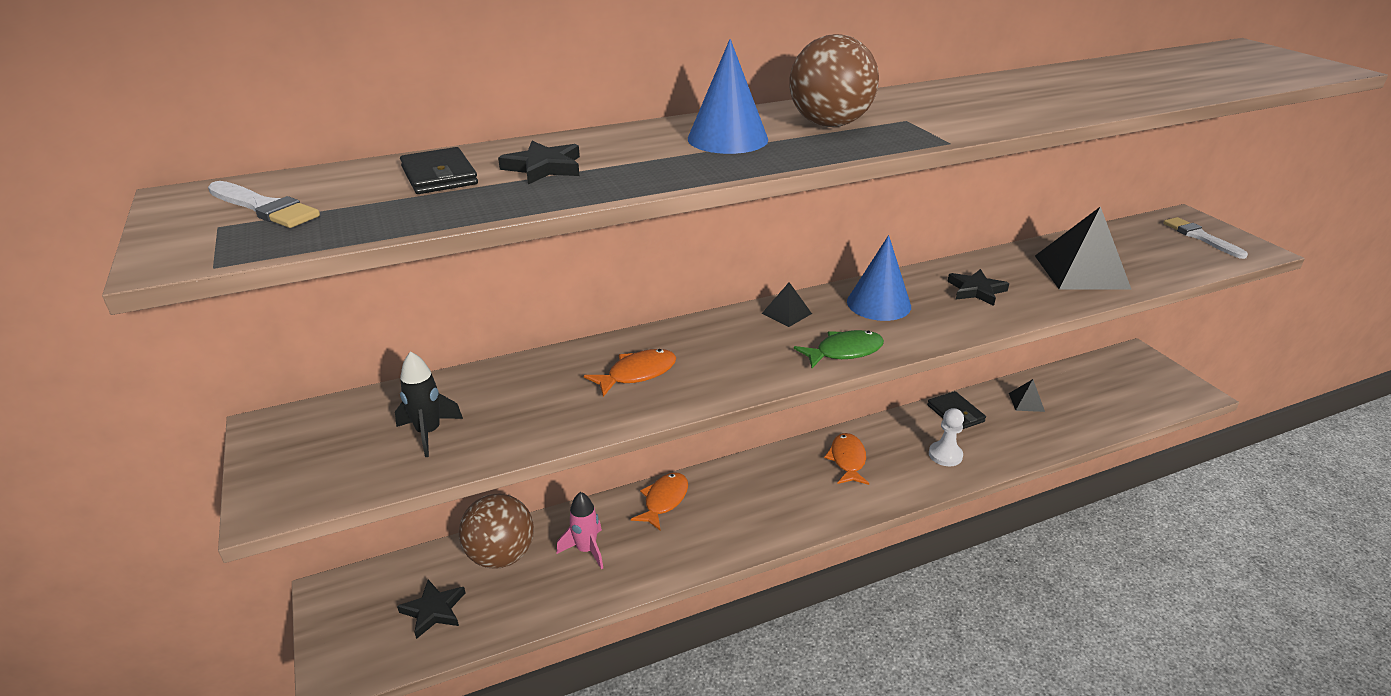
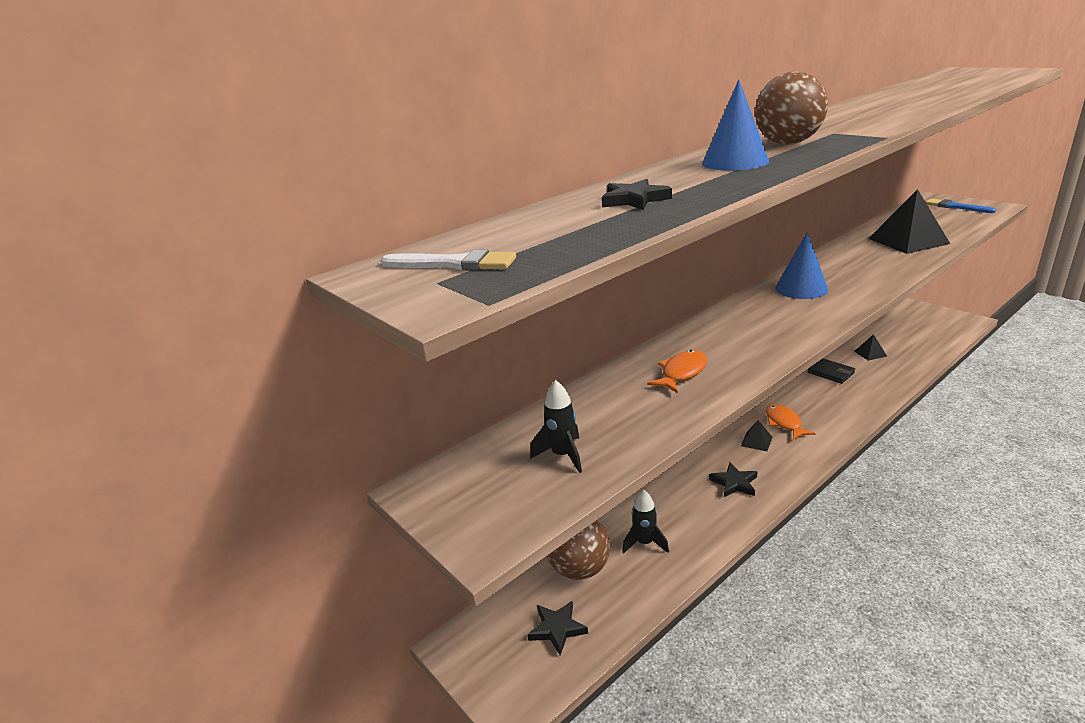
camera: 15 degrees left, 5 degrees down
(439, 176) = (561, 219): black wallet -> none
(586, 550) = (645, 543): pink rocket -> black rocket
(664, 500) = (675, 489): orange fish -> none
(786, 313) = (745, 309): black pyramid -> black pyramid (756, 441)
(844, 352) = (813, 322): green fish -> none
(945, 455) = (847, 401): white pawn -> none
(976, 290) = (855, 266): black star -> black star (734, 483)
(1201, 237) = (955, 207): white brush -> blue brush

